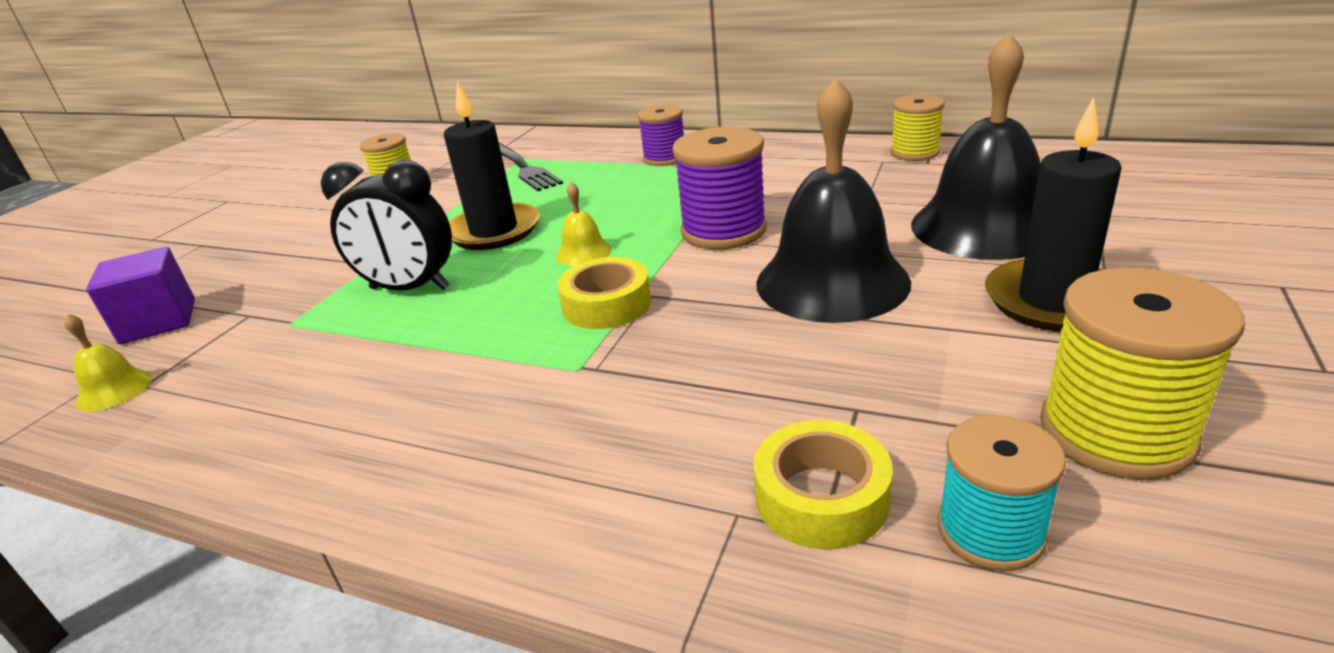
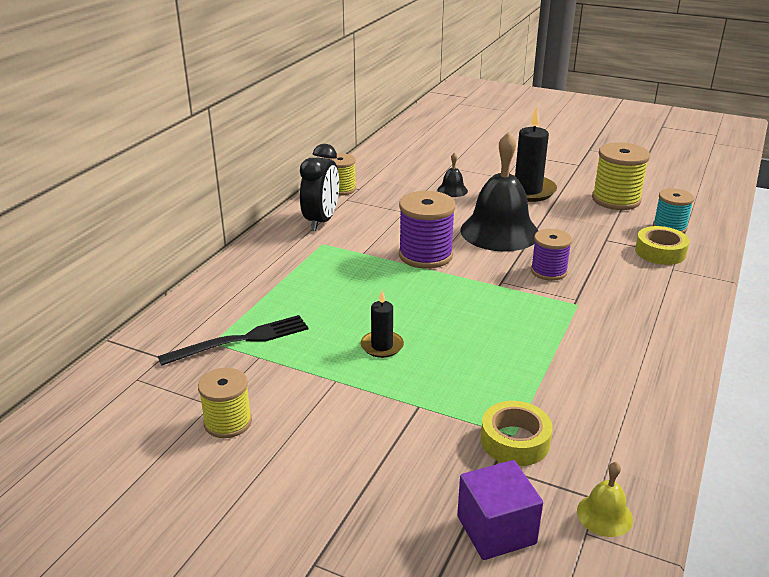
camera: 90 degrees left, 0 degrees up
(409, 288) = (470, 378): black clock -> black clock (321, 221)
(494, 231) = (382, 346): black candle -> black candle, size x0.56
(583, 252) = (437, 304): yellow bell -> none
(607, 304) = (510, 296): yellow tape -> yellow tape (515, 441)
(665, 158) = (278, 270): purple spool -> purple spool (548, 271)
(983, 227) = (452, 190): black bell -> black bell, size x0.43

